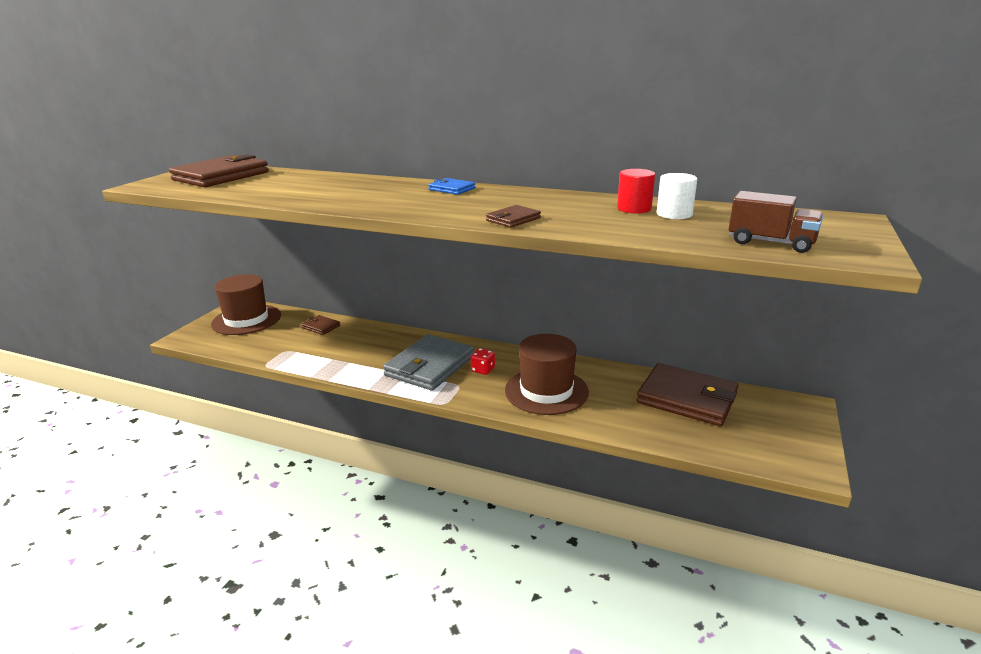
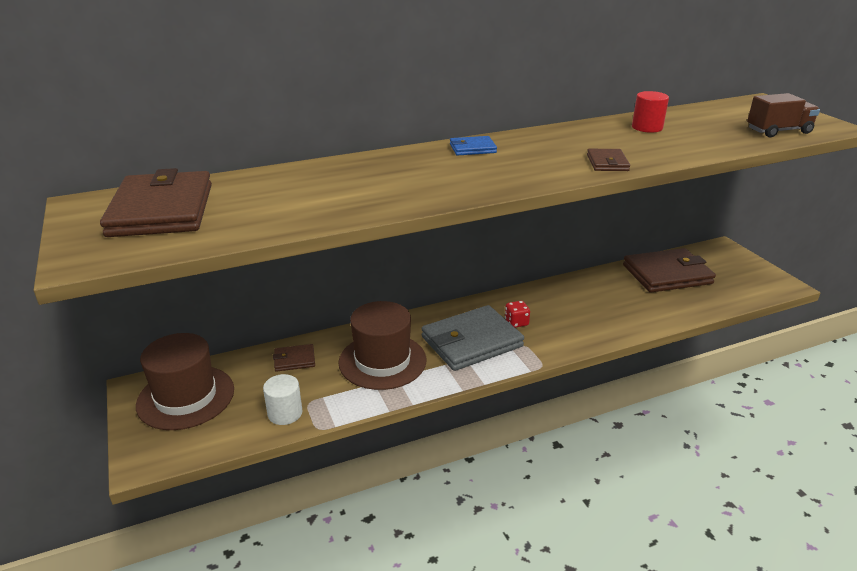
camera: 45 degrees left, 5 degrees up
(430, 366) = (471, 342): grey wallet -> grey wallet turned 75 degrees clockwise
(546, 391) = (587, 315): brown hat -> brown hat (382, 361)
(674, 214) = (679, 125): white cylinder -> white cylinder (285, 413)

